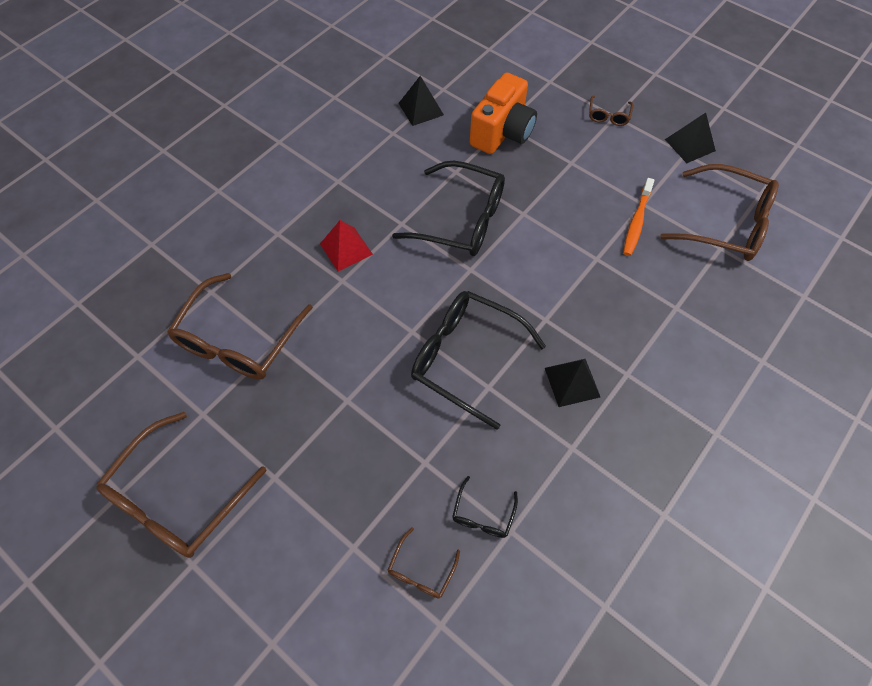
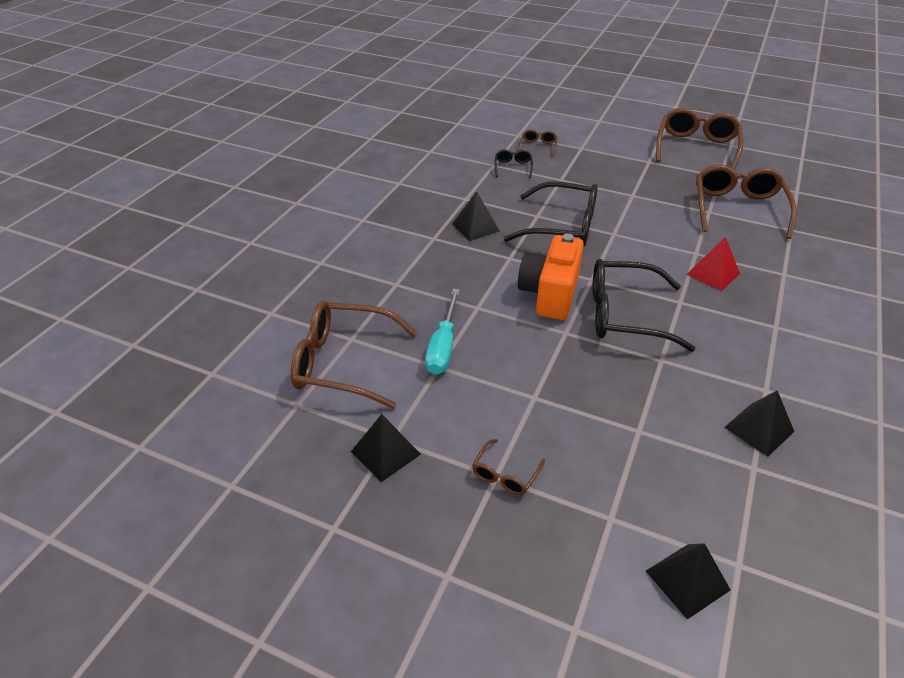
camera: 165 degrees right, 20 degrees down
(502, 133) = (635, 418): orange camera -> orange camera (549, 295)
(522, 48) = (687, 580): none -> black pyramid
(608, 116) = (505, 474): brown glasses -> brown glasses turned 150 degrees counterclockwise
(636, 222) = (443, 346): orange toothbrush -> turquoise screwdriver

